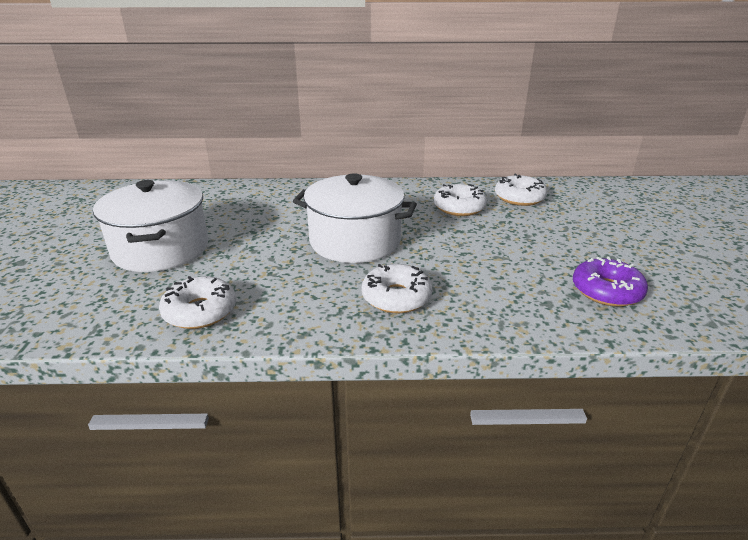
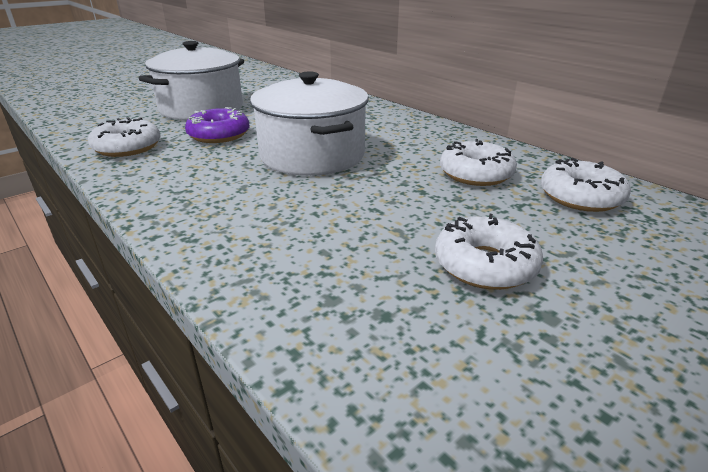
camera: 50 degrees right, 0 degrees up
(396, 297) = (232, 206): white donut -> white donut (485, 265)
(606, 291) = (433, 342): purple donut -> purple donut (219, 135)

